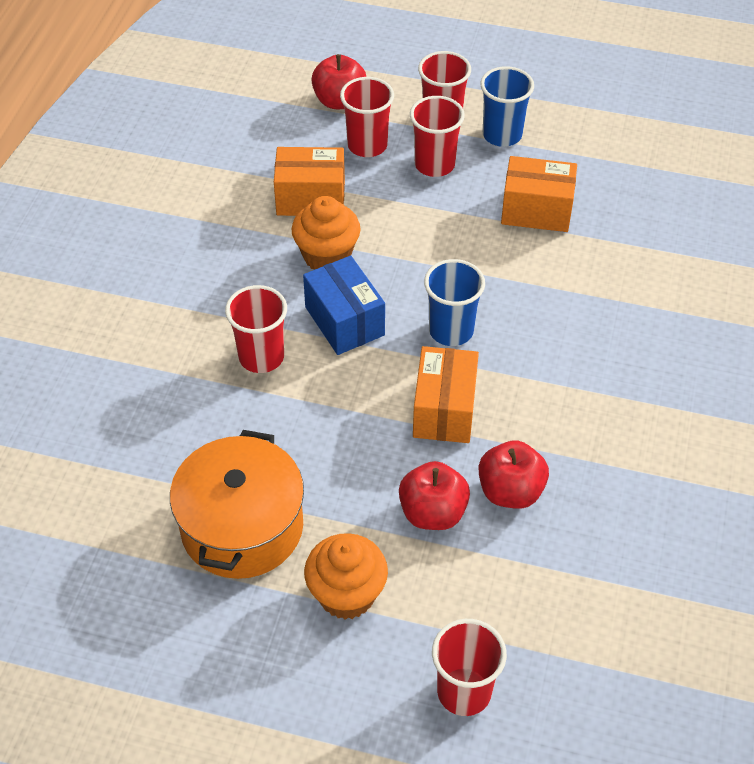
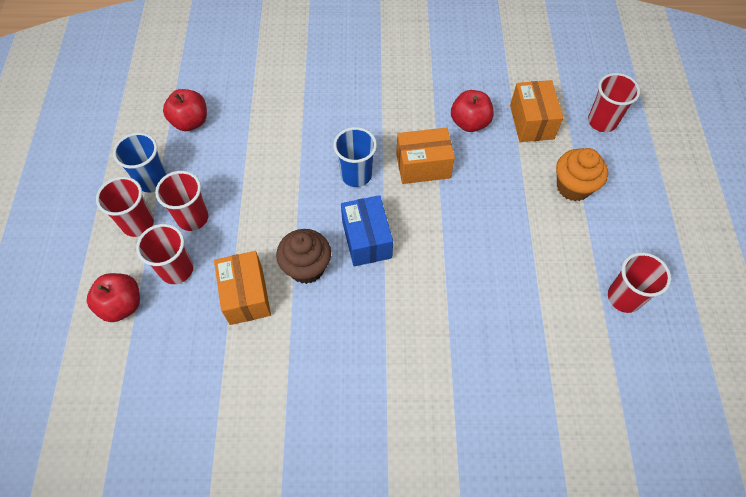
camera: 105 degrees left, 10 degrees up
(242, 526) = (554, 255): orange pot -> none
(261, 357) = (416, 284): red cup -> red cup (624, 297)
(327, 256) = (306, 267): orange cupcake -> brown cupcake
(344, 321) = (366, 239): blue box -> blue box turned 60 degrees counterclockwise
(433, 512) = (500, 157): red apple -> red apple (190, 122)
(536, 210) = (231, 146): orange box -> orange box (531, 122)

